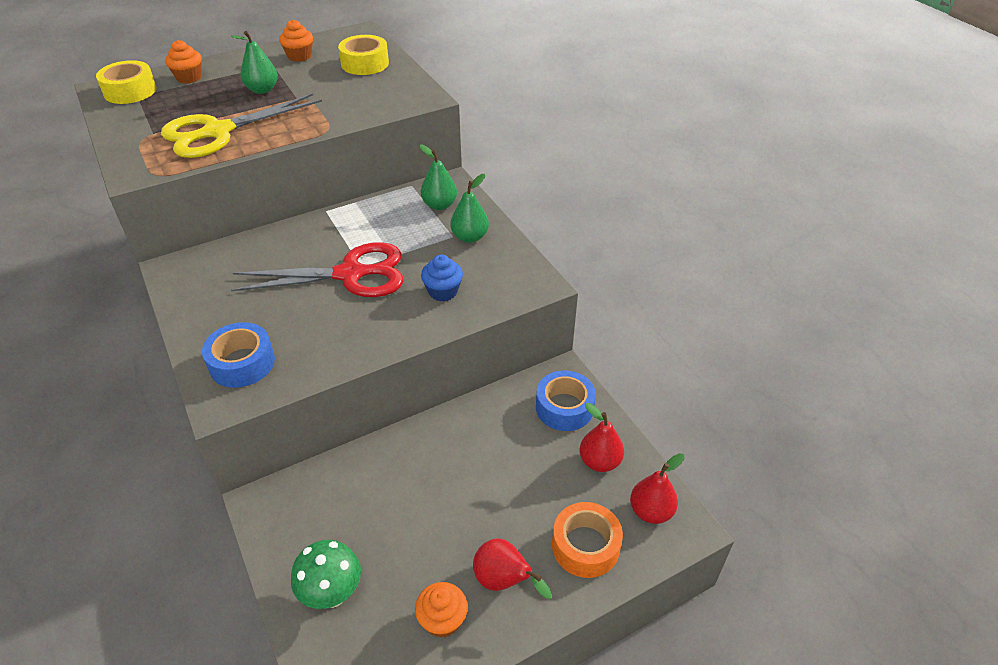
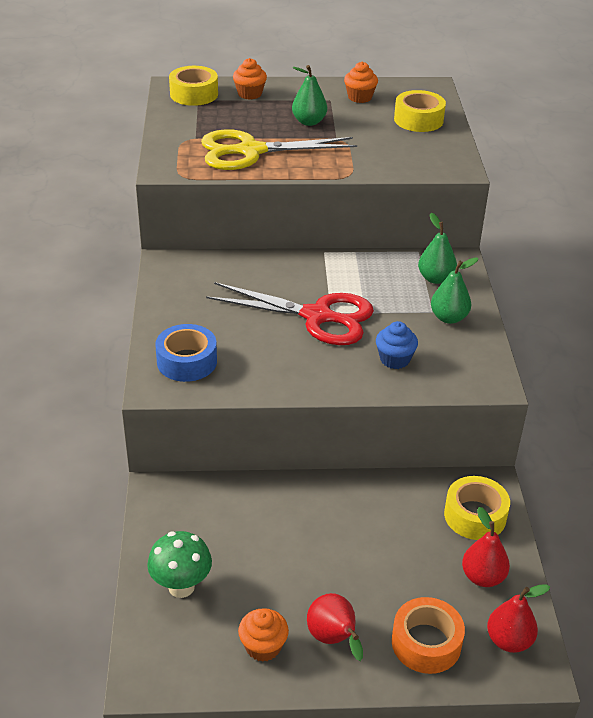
camera: 25 degrees right, 5 degrees down
(564, 407) = (475, 516): blue tape -> yellow tape

